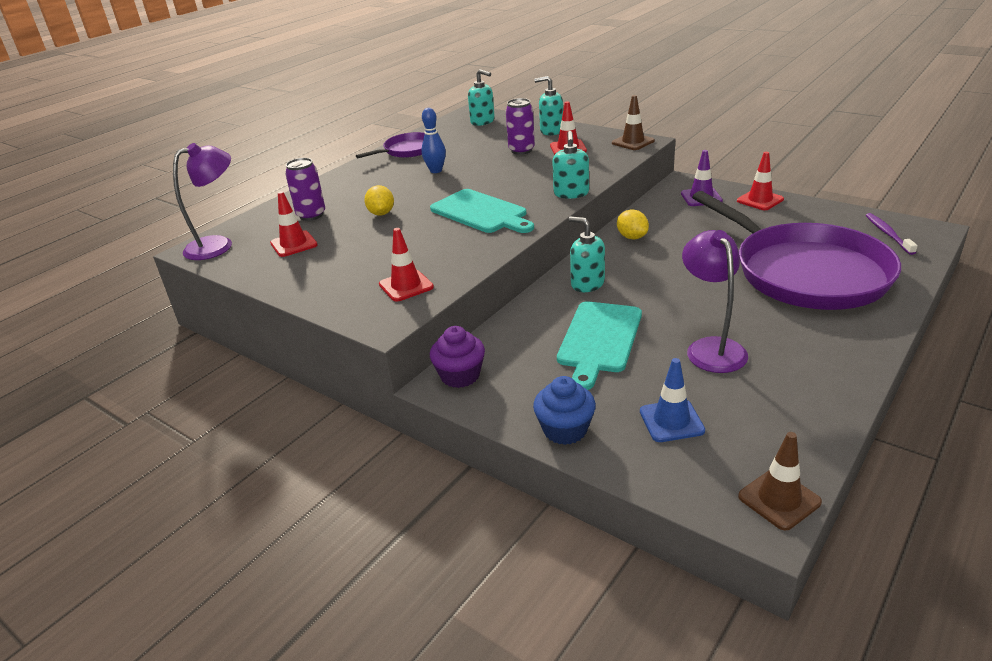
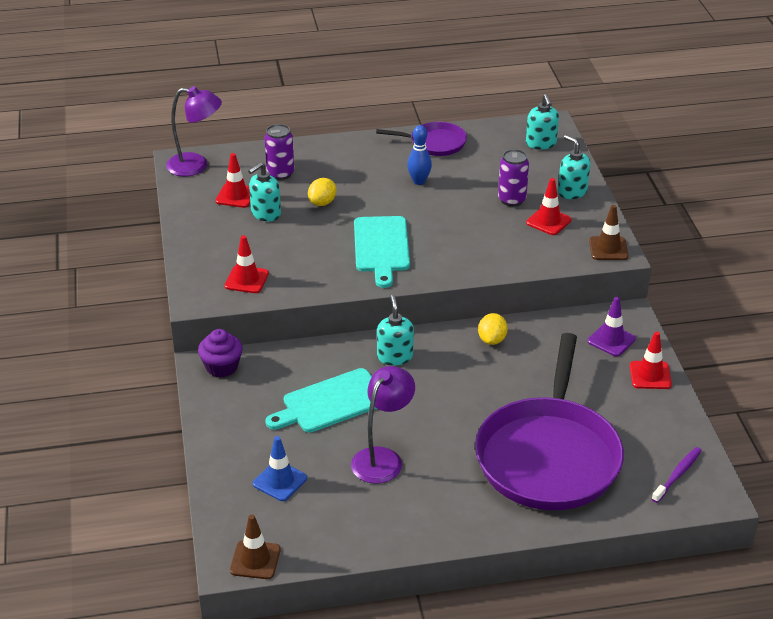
camera: 40 degrees right, 5 degrees up
(565, 430) = (221, 442): blue cupcake -> none
(571, 193) = (467, 271): turquoise soap dispenser -> turquoise soap dispenser (265, 213)

